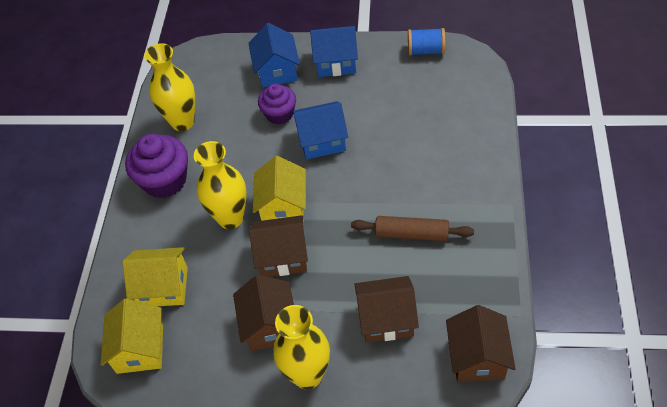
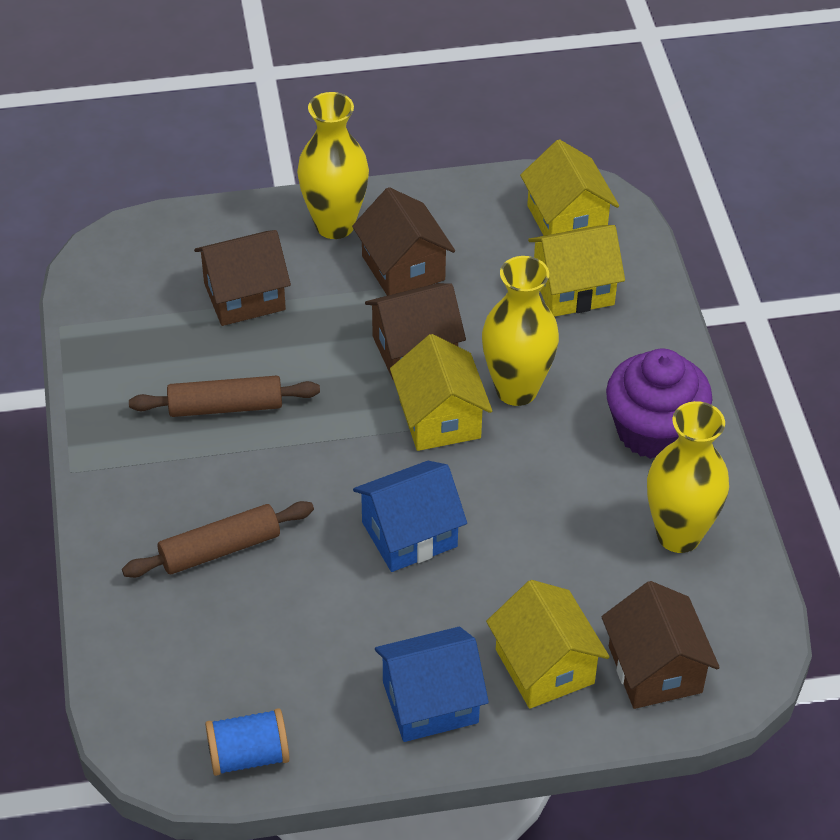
camera: 160 degrees right, 5 degrees down
(277, 71) = (544, 666): blue house -> yellow house
(279, 114) = (504, 574): purple cupcake -> none
(427, 146) = (220, 549): none -> brown rolling pin
(477, 357) = (117, 273): brown house -> brown house (655, 669)

